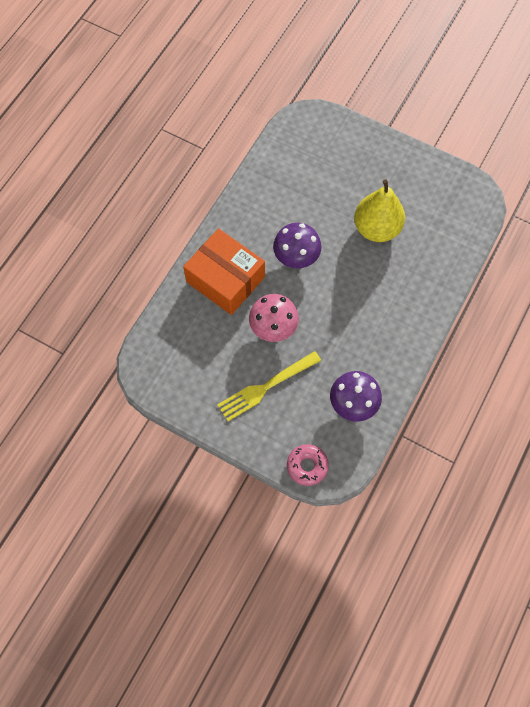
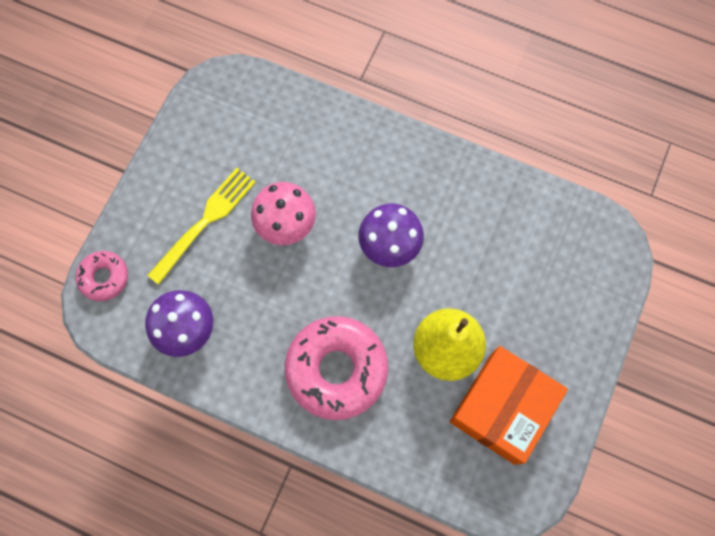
camera: 85 degrees right, 5 degrees up
(225, 279) = (348, 161): orange box -> orange box (502, 408)
(266, 387) = (205, 222): yellow fork -> yellow fork turned 75 degrees clockwise
(388, 300) = (336, 369): none -> pink donut

